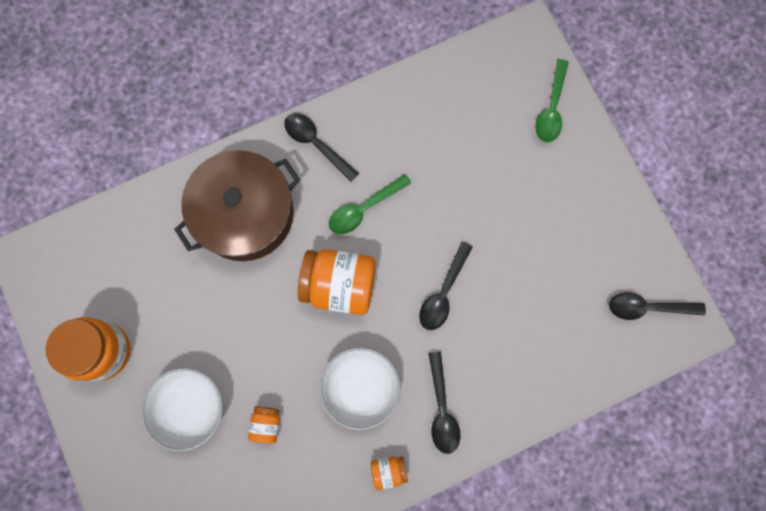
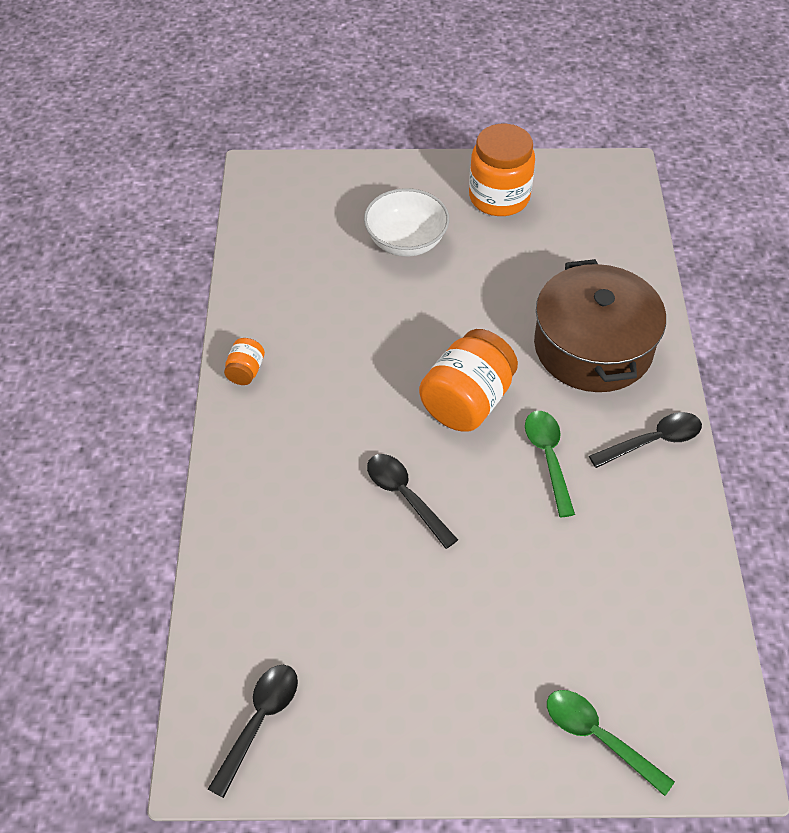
camera: 115 degrees right, 25 degrees down
(266, 424) = (355, 292): orange jar -> none
(360, 388) = (343, 379): white bowl -> none
(442, 409) = (276, 442): black spoon -> none

